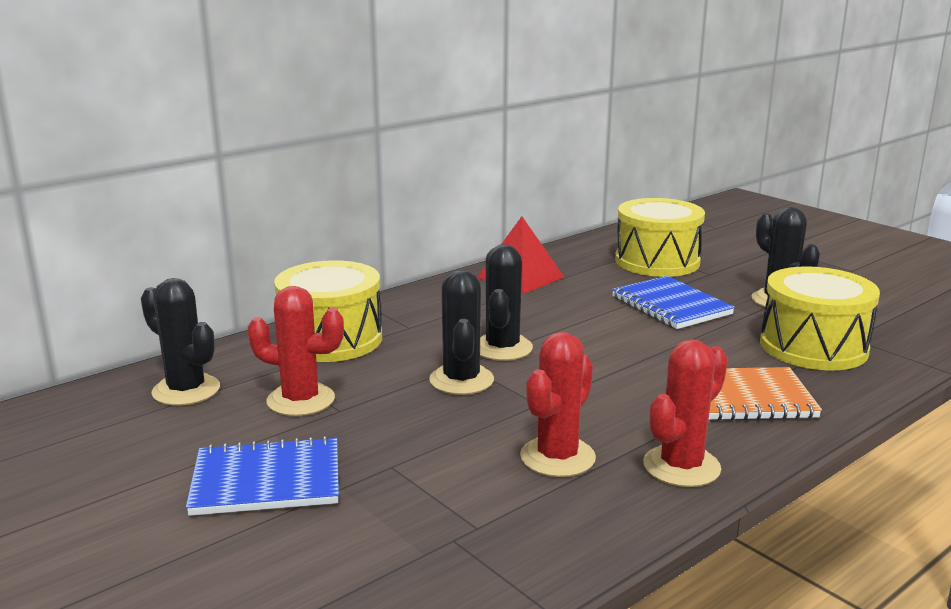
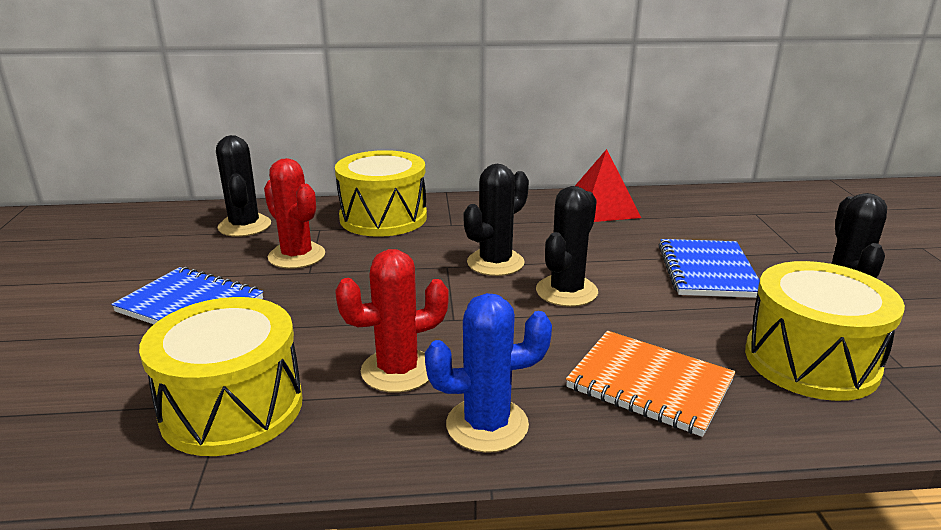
camera: 35 degrees right, 5 degrees up
(461, 380) = (424, 278): black cactus -> black cactus (566, 291)
(657, 261) = (756, 226): yellow drum -> yellow drum (232, 408)
(681, 466) = (487, 425): red cactus -> blue cactus

